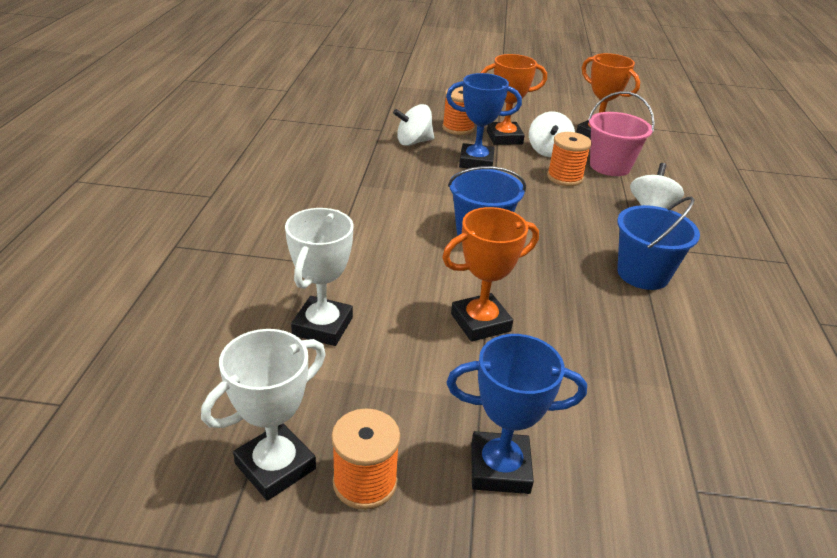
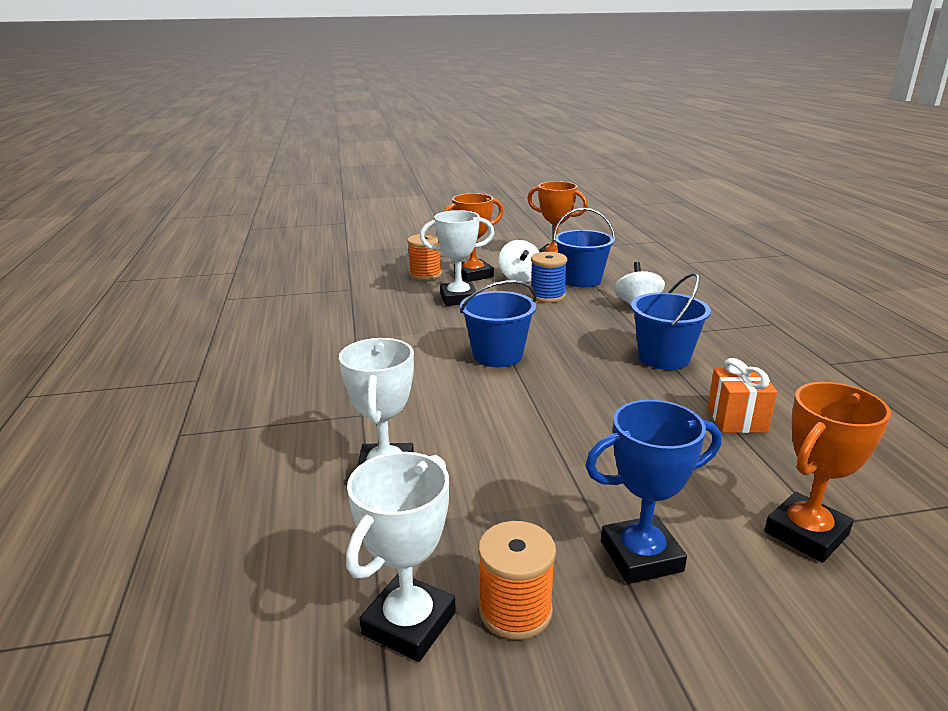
camera: 15 degrees left, 10 degrees down
(413, 142) = (388, 293): white spinning top -> none
(476, 162) = (458, 298): blue trophy -> white trophy
(480, 322) = (543, 431): orange trophy -> orange trophy (806, 533)
(564, 177) = (547, 296): orange spool -> blue spool
(610, 166) = (581, 280): pink bucket -> blue bucket
(676, 359) = (736, 419): none -> orange gift

